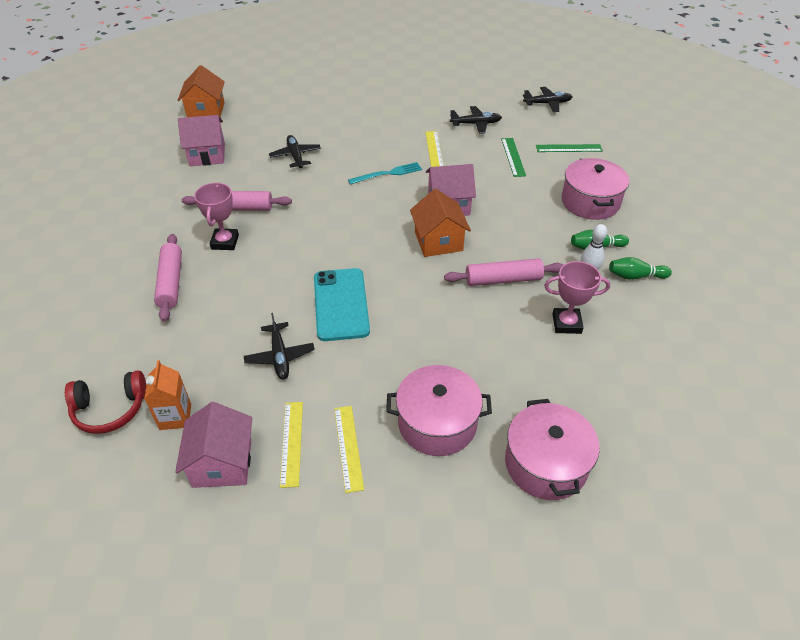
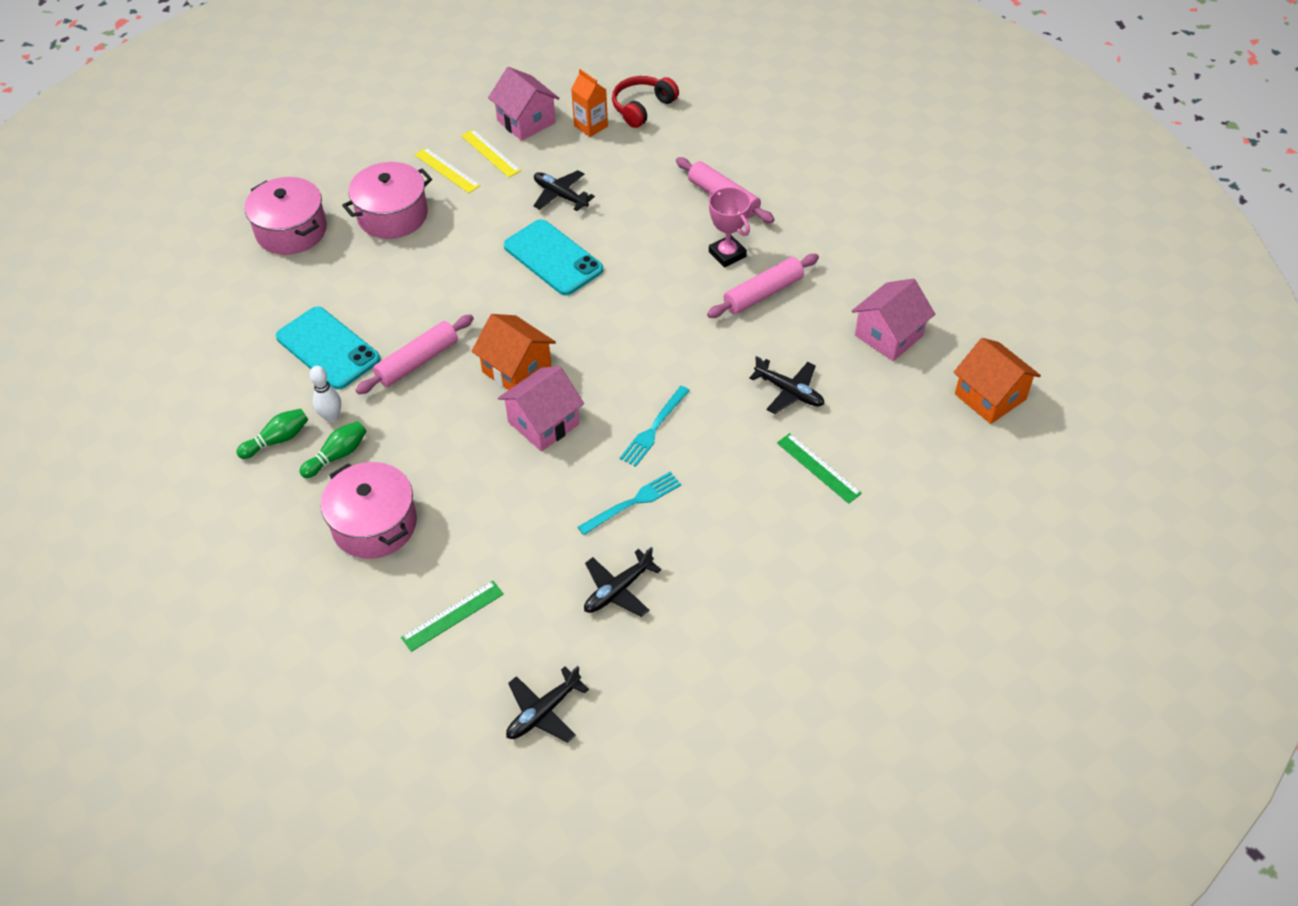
camera: 145 degrees right, 5 degrees up
(434, 150) = (633, 502): yellow ruler -> turquoise fork
(513, 157) = (520, 550): green ruler -> green ruler (818, 468)
(566, 323) = (328, 348): pink trophy -> turquoise phone

